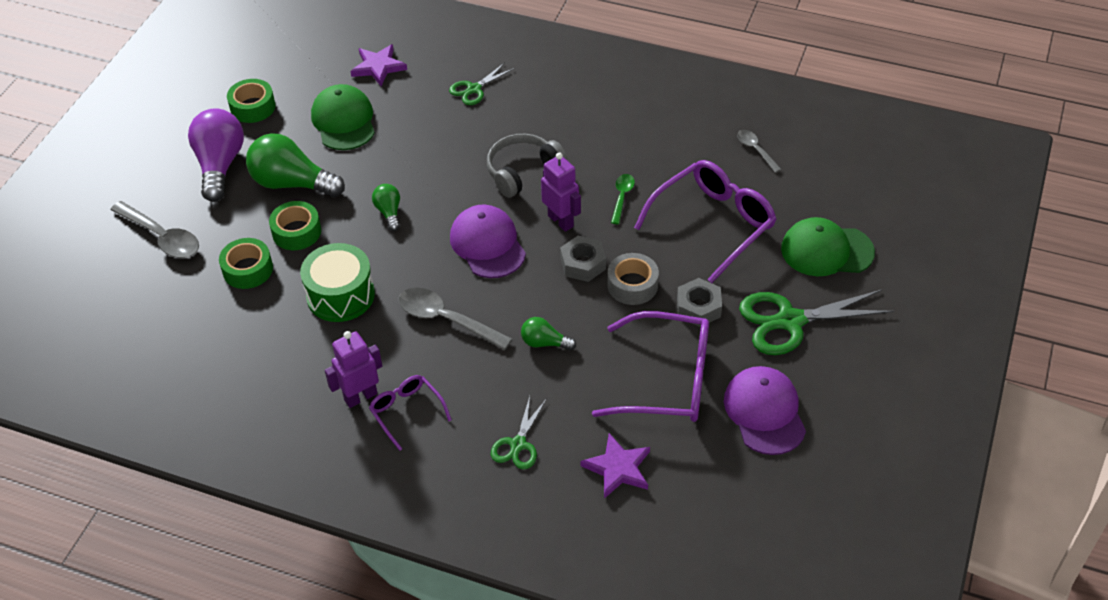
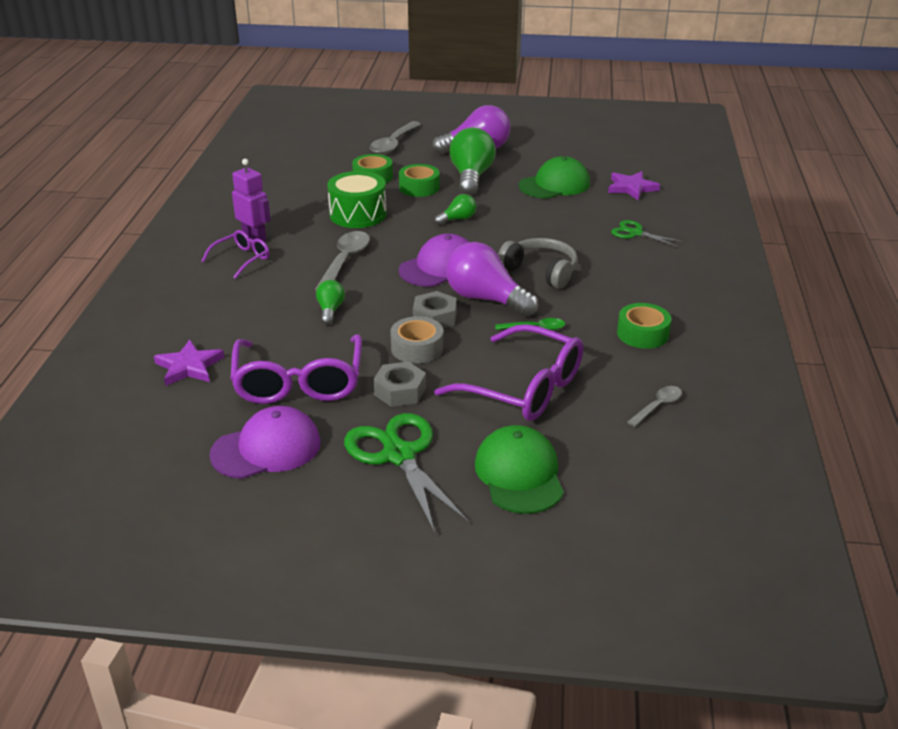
camera: 75 degrees right, 15 degrees down
(253, 107) = (547, 149): green tape -> green tape (642, 334)
(518, 444) = (212, 313): green scissors -> none
(561, 221) = (486, 299): purple robot -> purple light bulb

